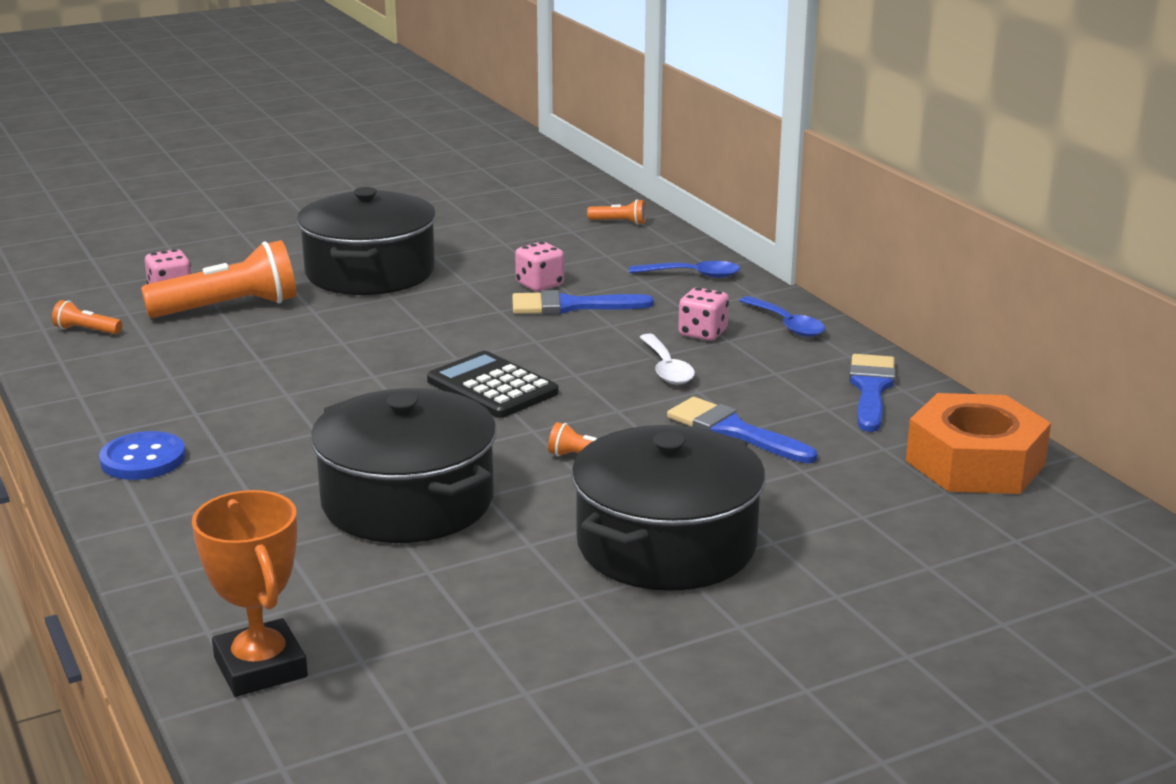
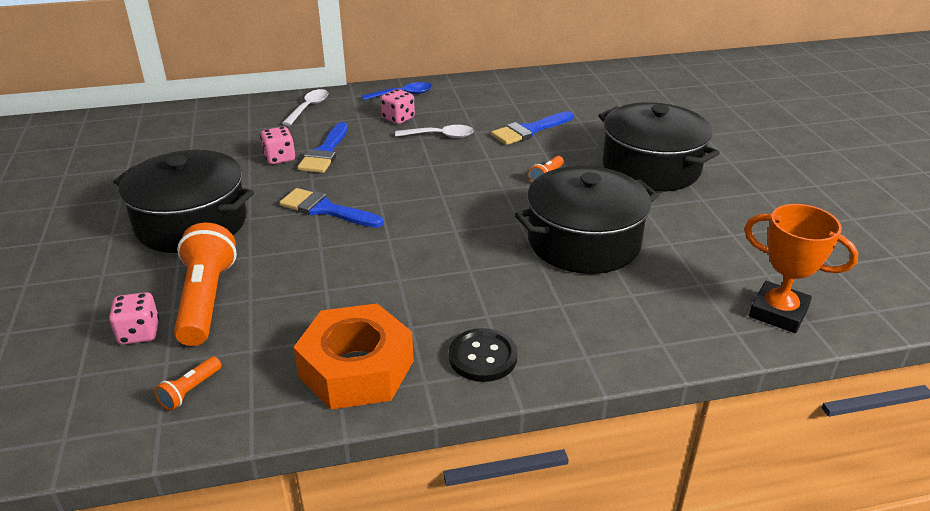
camera: 75 degrees left, 10 degrees up
(143, 459) = (483, 357): blue button -> black button
(260, 667) = (778, 312): orange trophy -> orange trophy turned 45 degrees clockwise
(492, 387) = (434, 194): black calculator -> none
(619, 222) = (195, 116): orange flashlight -> none
(693, 275) = (309, 107): blue spoon -> white spoon
(871, 389) = (496, 89): blue brush -> blue brush (325, 209)
(975, 463) = (585, 82): orange nut -> orange nut (356, 369)

